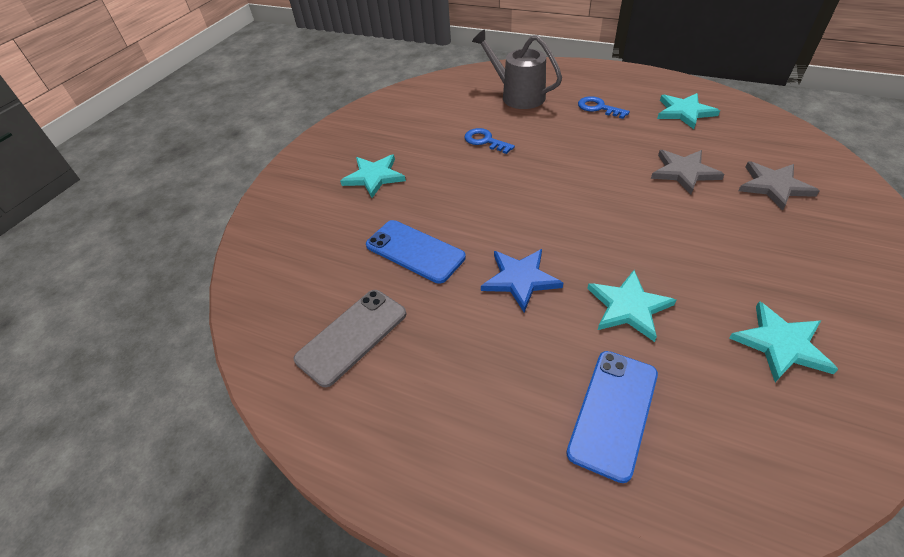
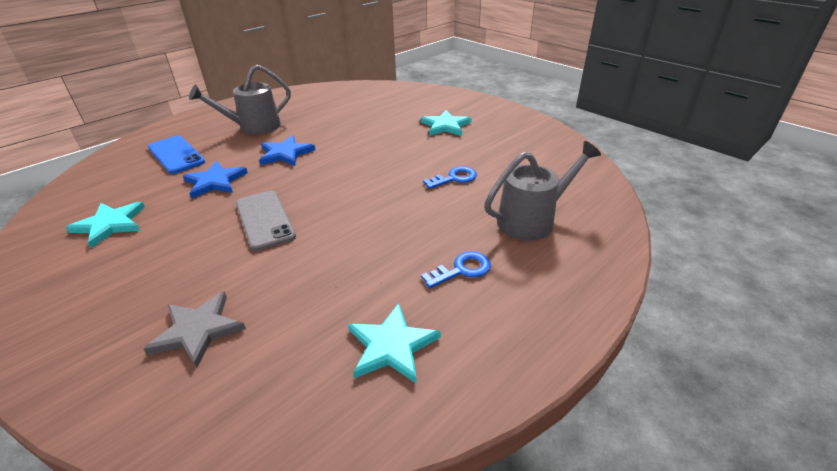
camera: 110 degrees right, 10 degrees down
(352, 336) = (312, 105): grey phone -> grey phone (265, 220)
(415, 251) = (351, 127): blue phone -> none
(468, 368) = (254, 127): none -> grey watering can
(628, 307) = (215, 181): turquoise star -> blue star
(684, 172) = (291, 275): grey star -> none

